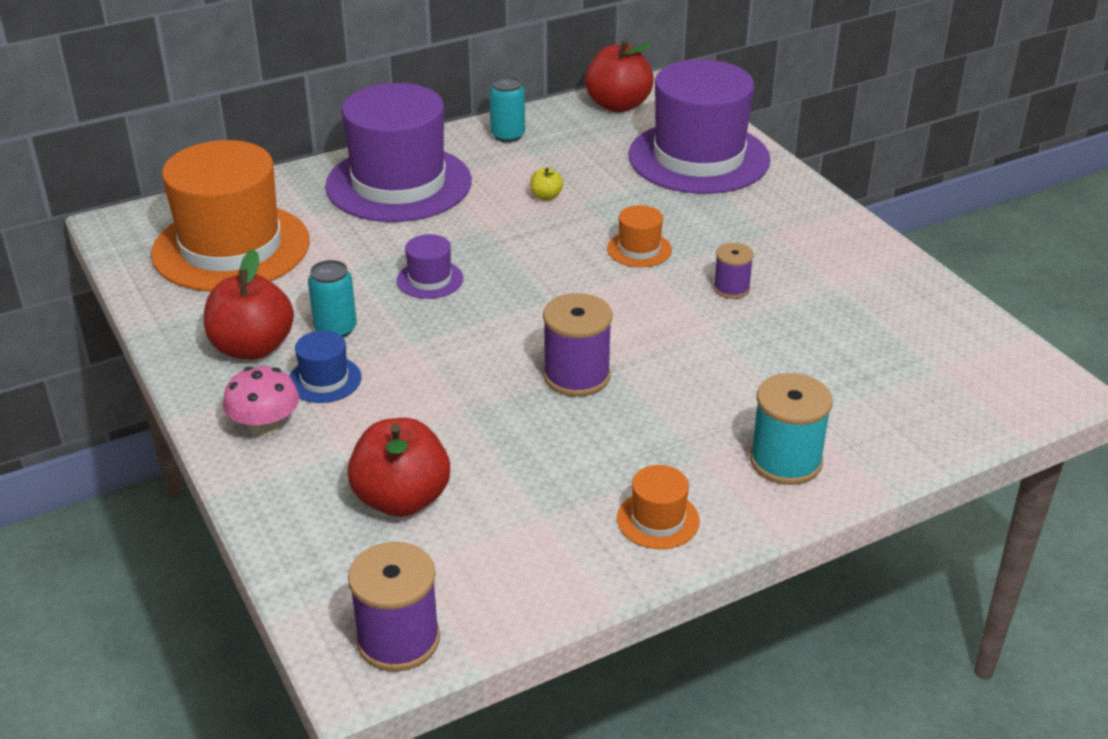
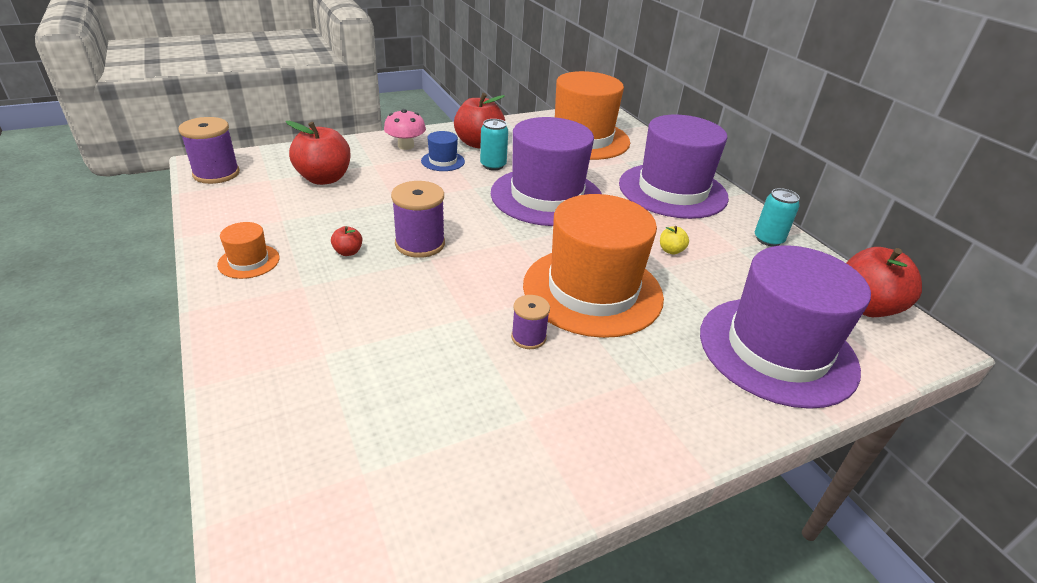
camera: 90 degrees right, 0 degrees up
(430, 279) = (546, 196): purple hat -> purple hat, size x2.41
(612, 434) = (348, 252): none -> red apple
(639, 249) = (592, 290): orange hat -> orange hat, size x2.41
(785, 461) = (274, 331): turquoise spool -> none

